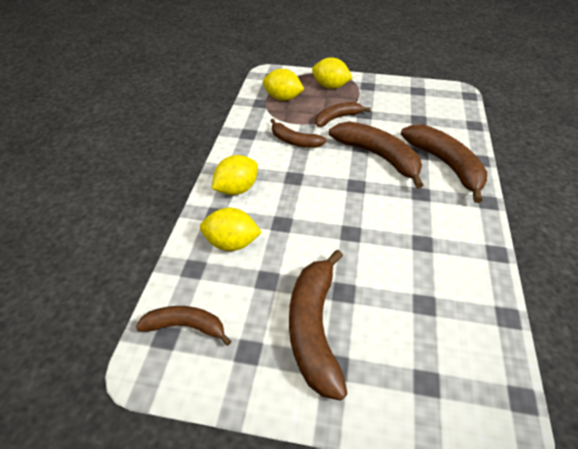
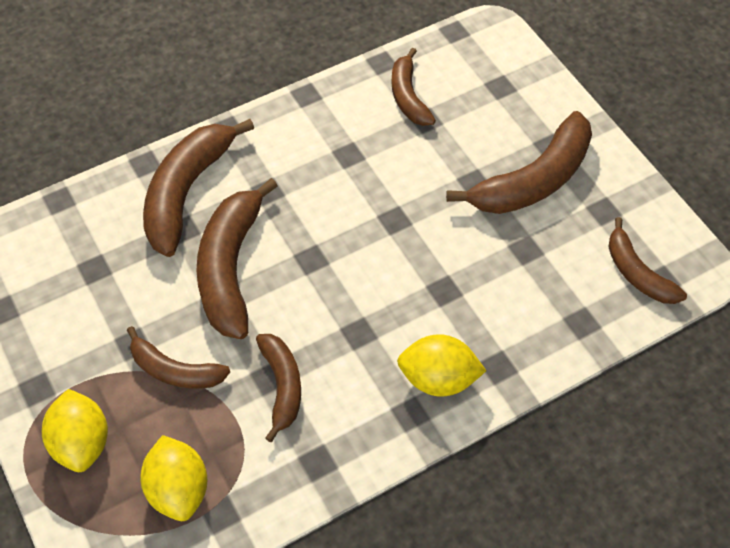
camera: 130 degrees left, 10 degrees up
(232, 243) = (518, 315): yellow lemon -> none
(456, 309) = (408, 96): none -> brown banana

